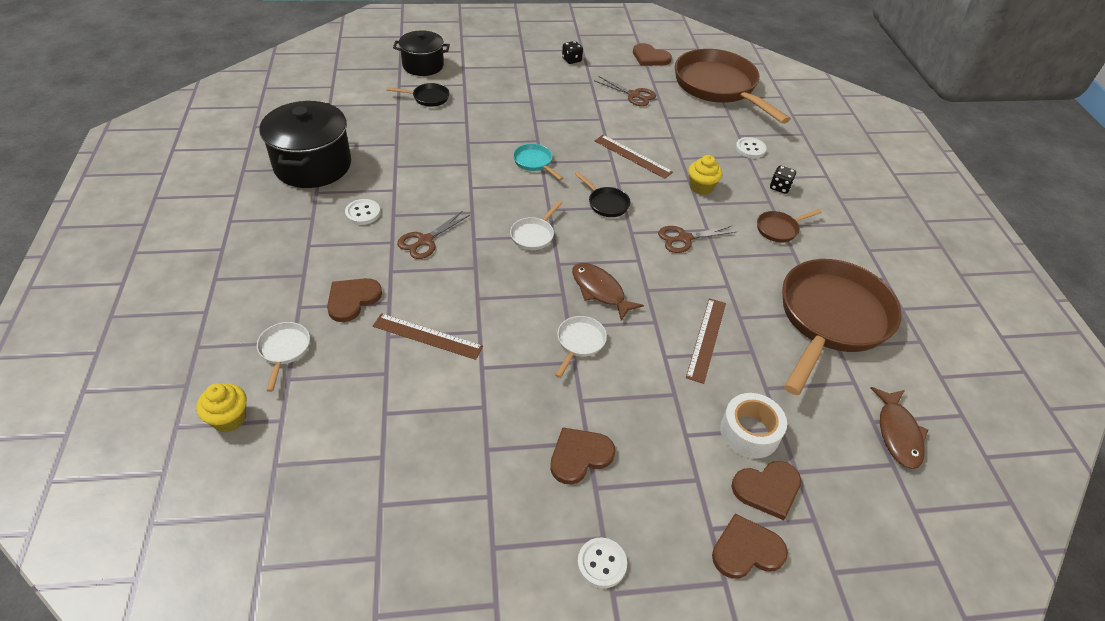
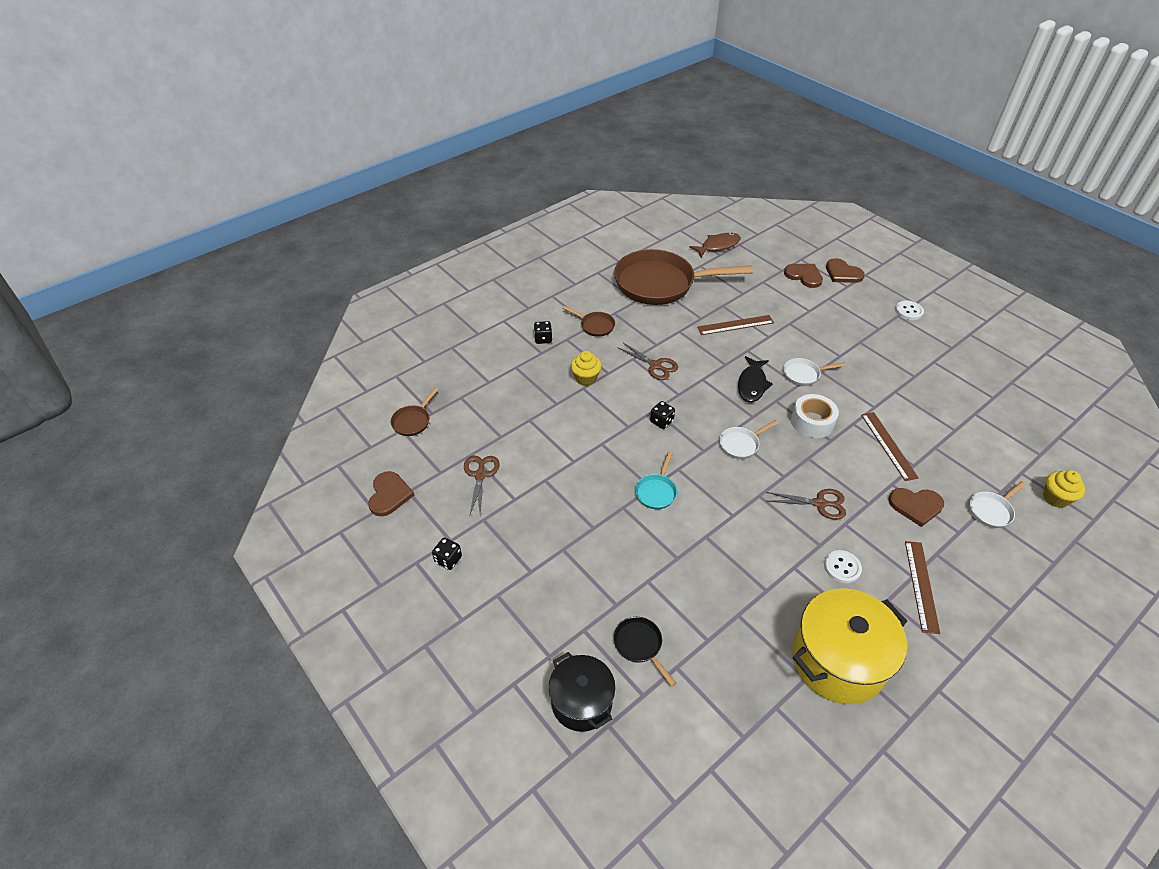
camera: 120 degrees left, 0 degrees up
(313, 165) = (838, 661): black pot -> yellow pot
(533, 235) = (741, 444): white pan -> white pan turned 150 degrees clockwise
(579, 456) = (871, 341): brown heart -> none
(600, 290) = (752, 384): brown fish -> black fish
(606, 203) = (661, 421): black pan -> black dice
(633, 156) = (583, 433): brown ruler -> brown ruler (921, 585)
(718, 87) = (413, 421): brown pan -> brown pan, size x0.41
(749, 432) = (779, 290): white tape -> white tape (812, 422)
(750, 149) = (504, 369): white button -> none

